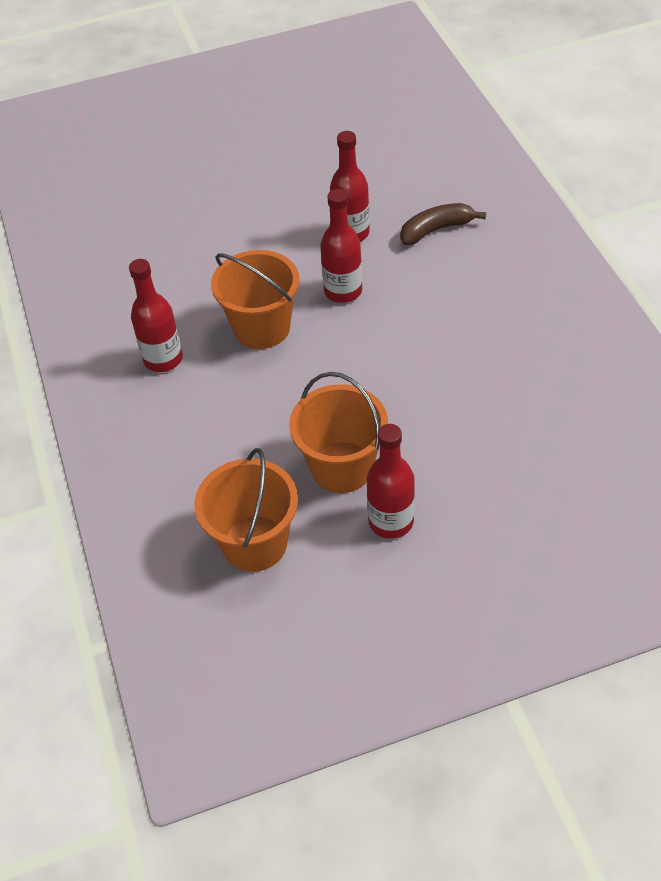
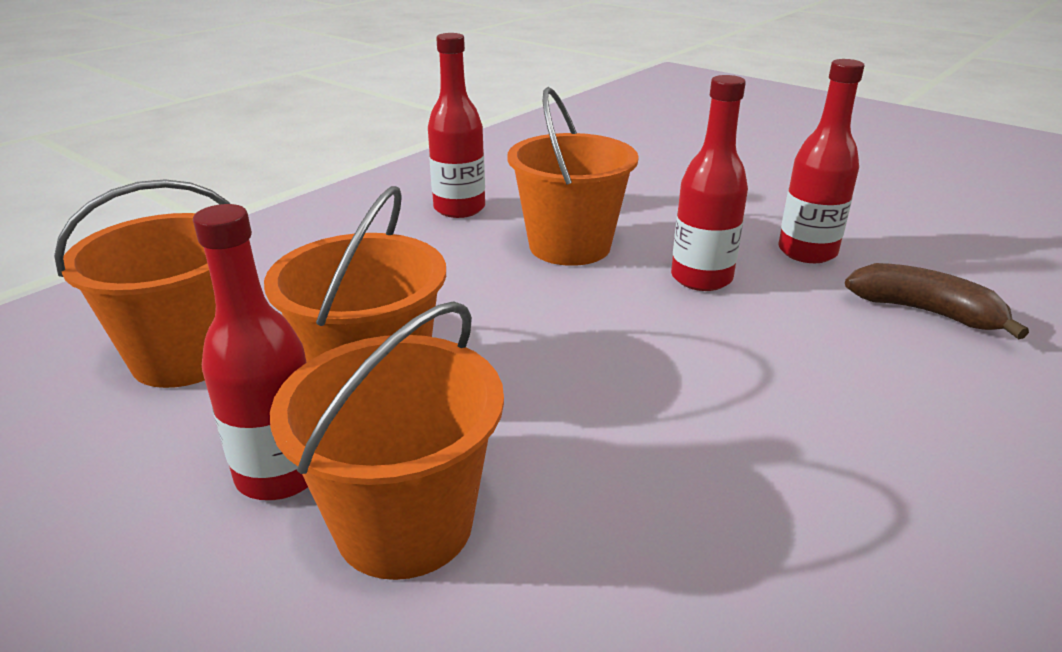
camera: 55 degrees right, 20 degrees down
(453, 486) = (404, 524): none -> orange bucket

